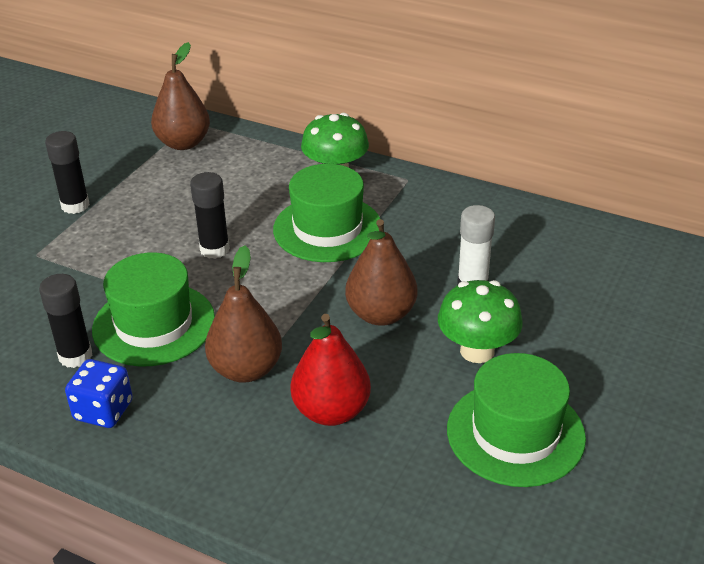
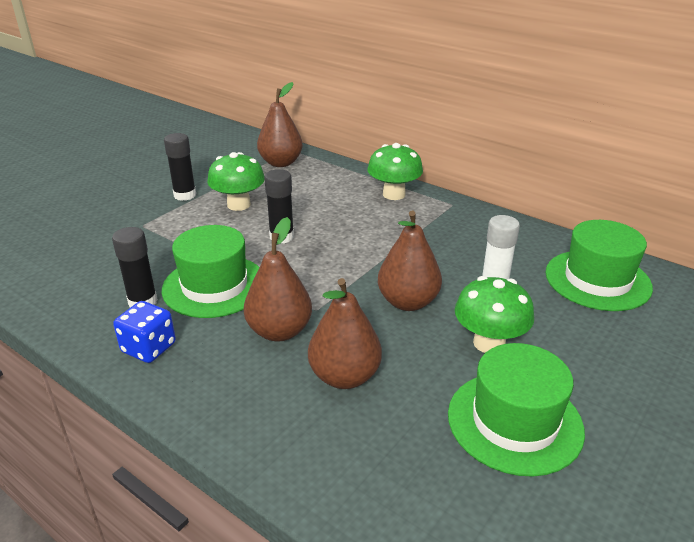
camera: 10 degrees right, 5 degrees down
(148, 211) = (239, 205): none -> green mushroom
(327, 228) = (377, 232): green hat -> green hat (597, 280)
(331, 411) = (344, 376): red pear -> brown pear

